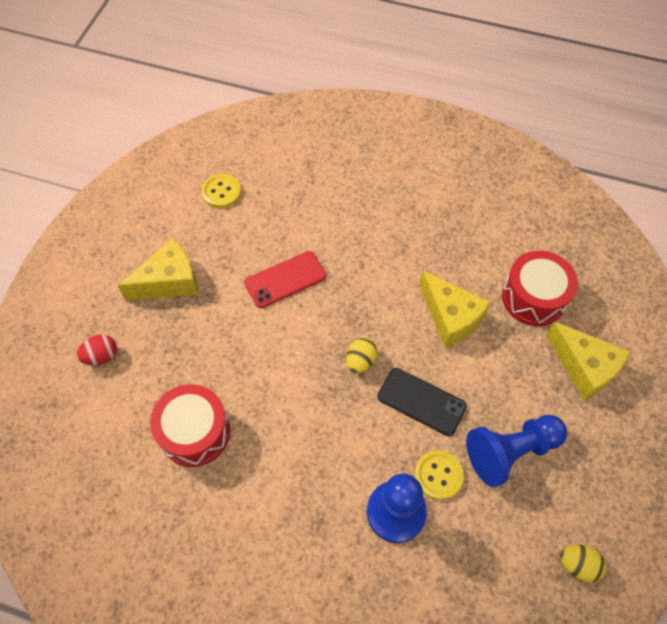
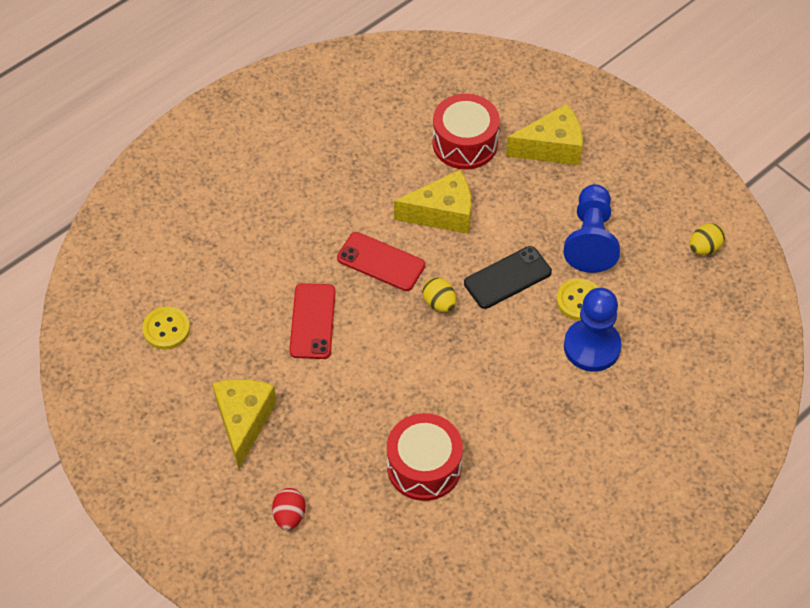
camera: 60 degrees left, 5 degrees down
(372, 297) = (381, 262): none -> red phone

